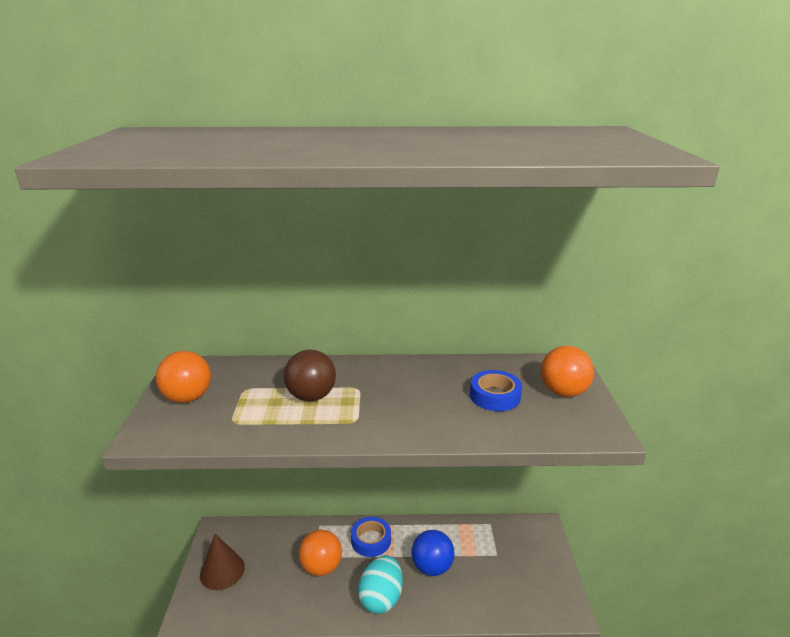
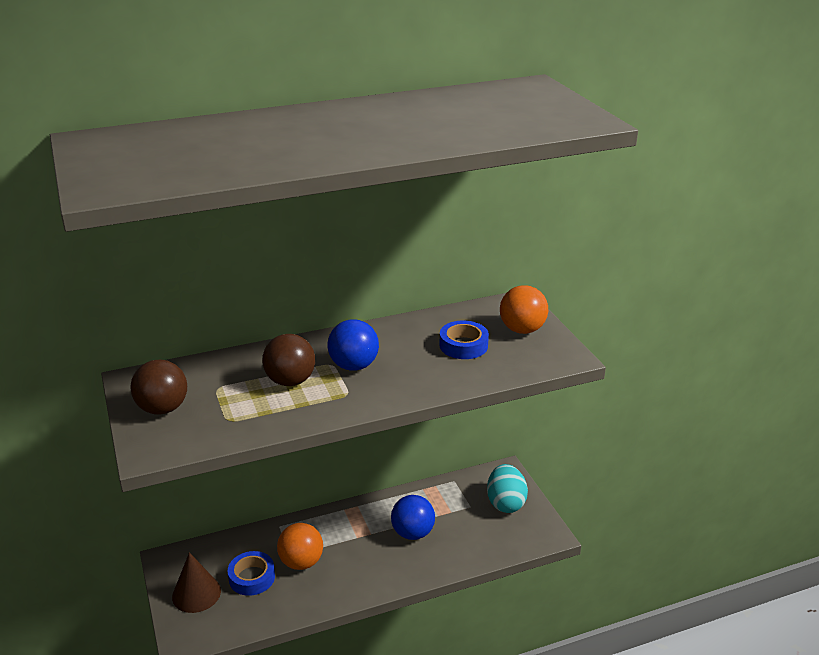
camera: 20 degrees left, 5 degrees up
(188, 398) = (163, 409): orange ball -> brown ball
(371, 540) = (341, 525): blue tape -> blue tape (252, 577)
(377, 394) = (354, 366): none -> blue ball
(381, 598) = (374, 572): turquoise egg -> turquoise egg (505, 503)

